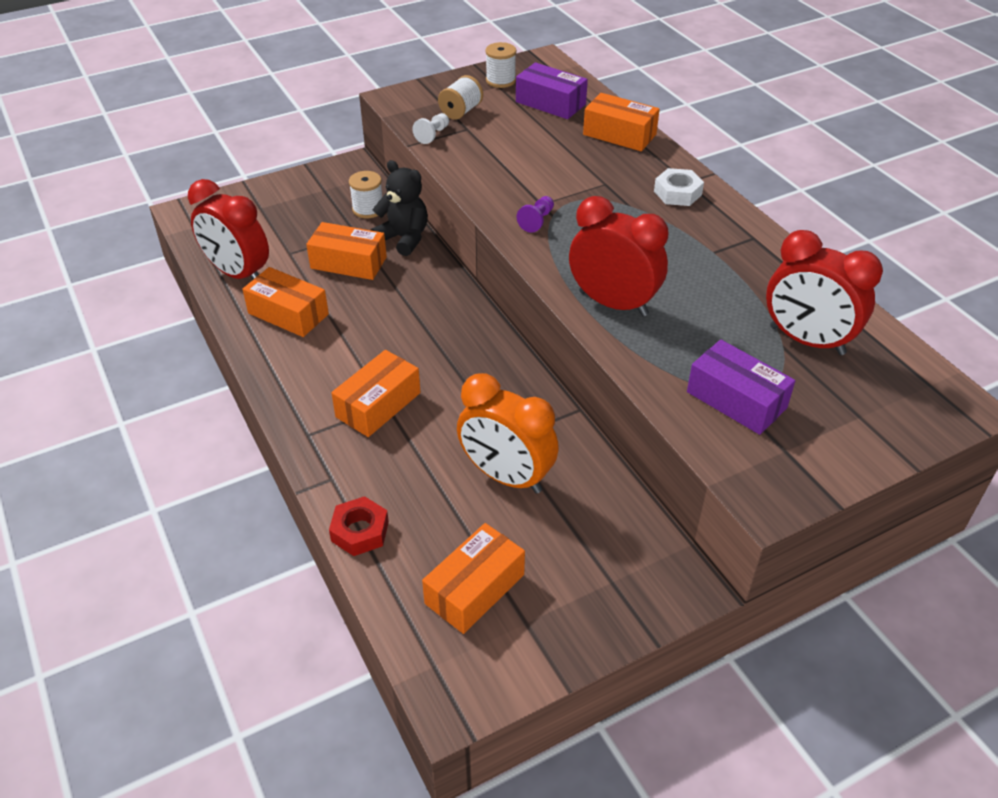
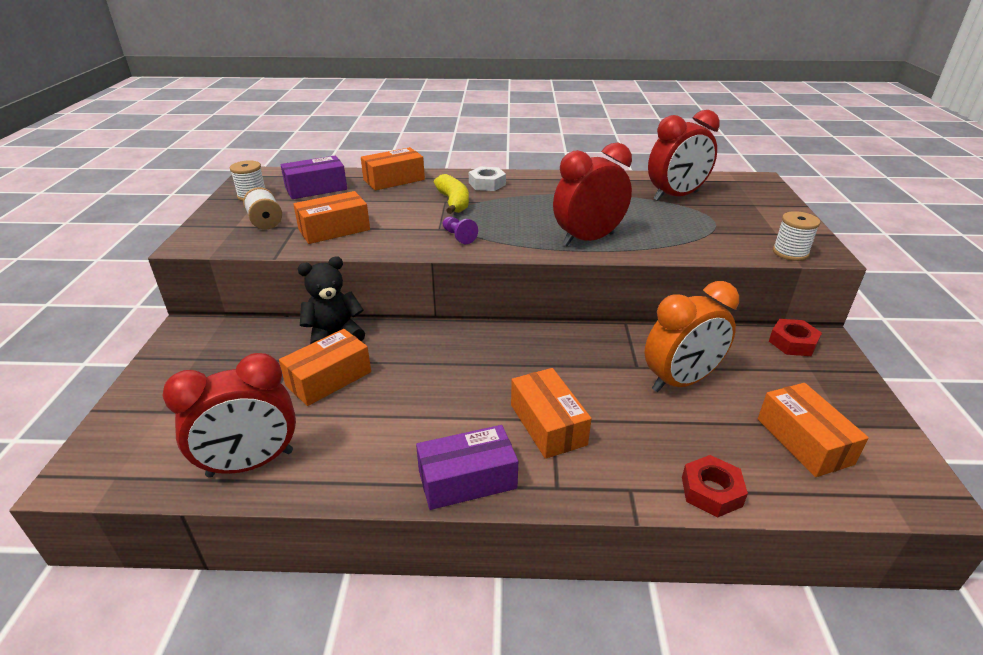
camera: 60 degrees left, 10 degrees down
(288, 314) = (361, 444): orange box -> orange box (334, 230)
(368, 209) = (265, 342): white spool -> white spool (790, 253)
(432, 135) = (278, 243): white pawn -> none
(608, 189) = (453, 202): none -> yellow banana
(658, 557) = (792, 343): none -> red nut
(736, 400) = (720, 232): purple box -> purple box (467, 479)

